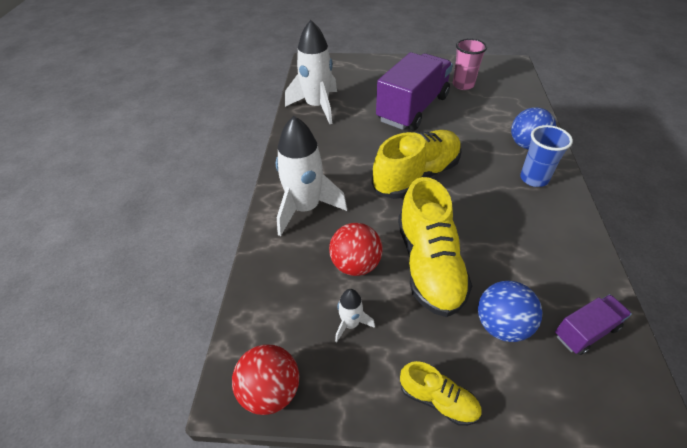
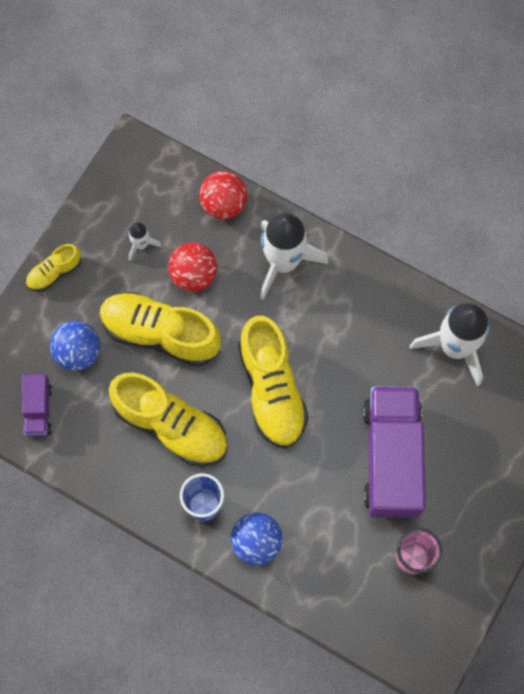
camera: 115 degrees right, 25 degrees up
(270, 390) = (121, 171): red ball -> red ball (223, 204)
(413, 109) = (391, 458): purple truck -> purple truck turned 150 degrees counterclockwise
(498, 222) = (171, 425): none -> yellow shoe

